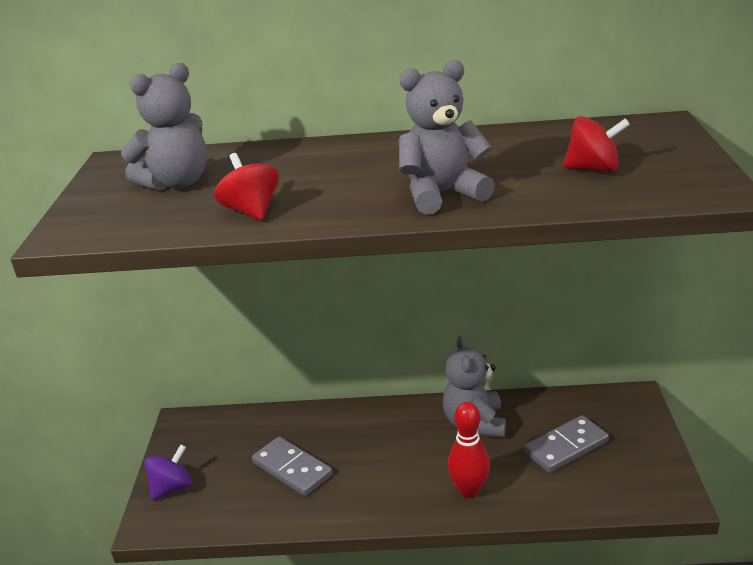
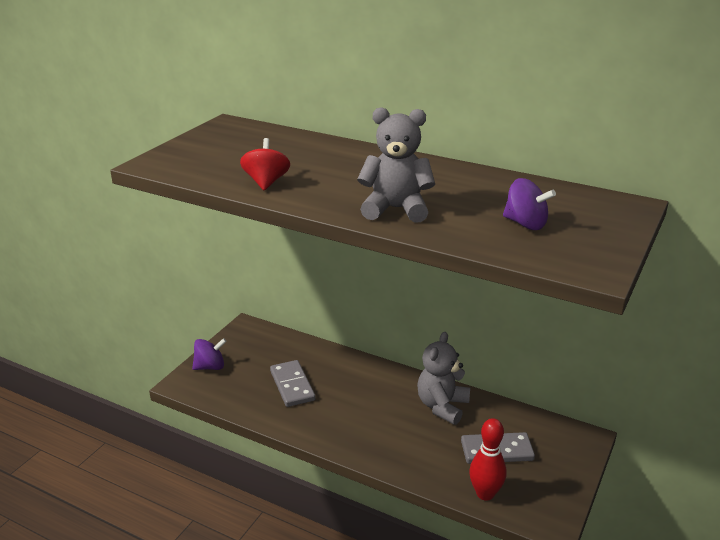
camera: 25 degrees right, 0 degrees up
(177, 183) = (245, 149): grey teddy bear -> none
(469, 490) = (399, 450): red bowling pin -> red bowling pin (485, 493)
(593, 169) = (525, 224): red spinning top -> purple spinning top

